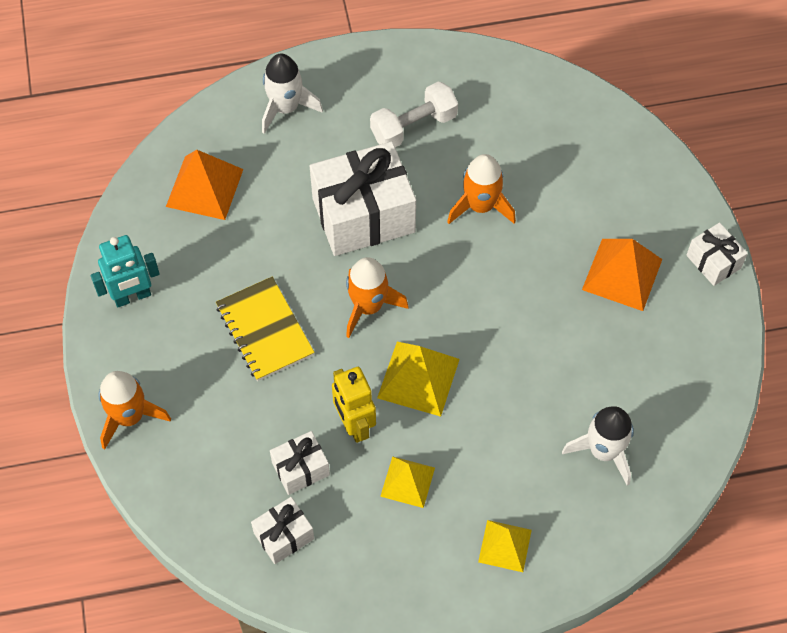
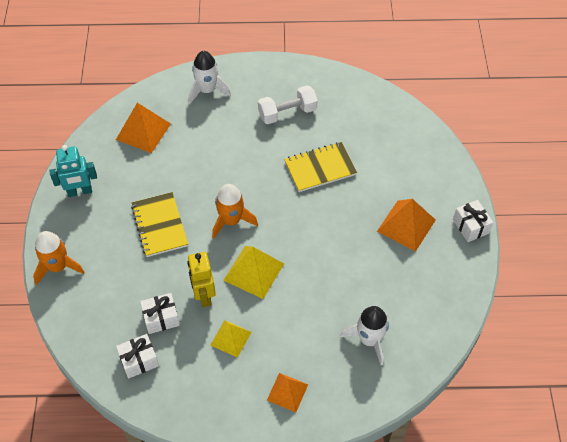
camera: 10 degrees right, 5 degrees down
(363, 215) = (241, 163): white gift -> none
(480, 206) = (320, 168): orange rocket -> yellow notebook
(505, 545) = (287, 392): yellow pyramid -> orange pyramid

